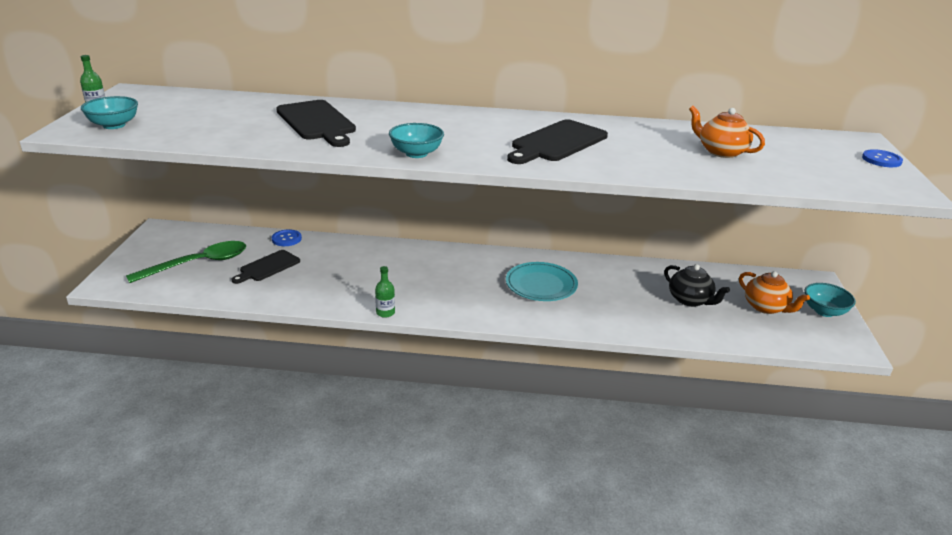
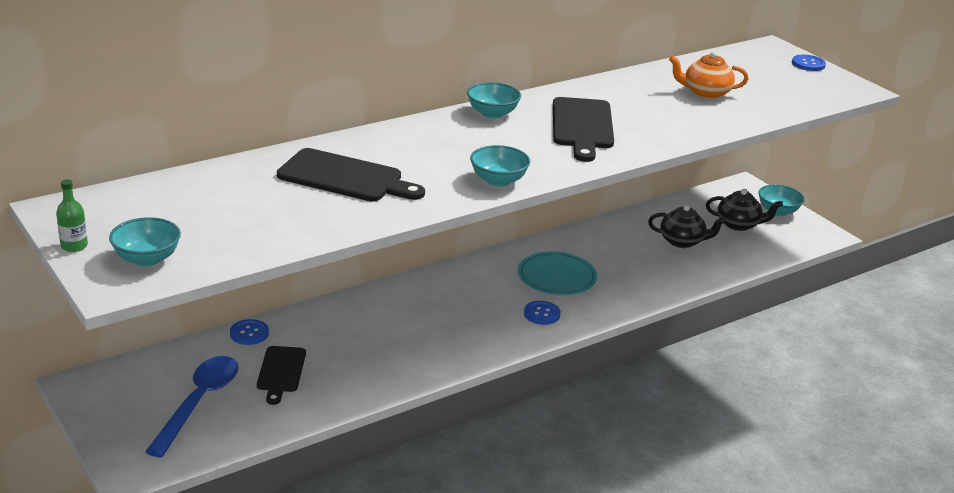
camera: 40 degrees left, 0 degrees up
(198, 264) = (199, 403): green spoon -> blue spoon
(385, 313) = (466, 364): green bottle -> none
(491, 304) = (542, 314): none -> blue button
(500, 118) = (492, 113): none -> turquoise bowl
(766, 307) = (738, 225): orange teapot -> black teapot

